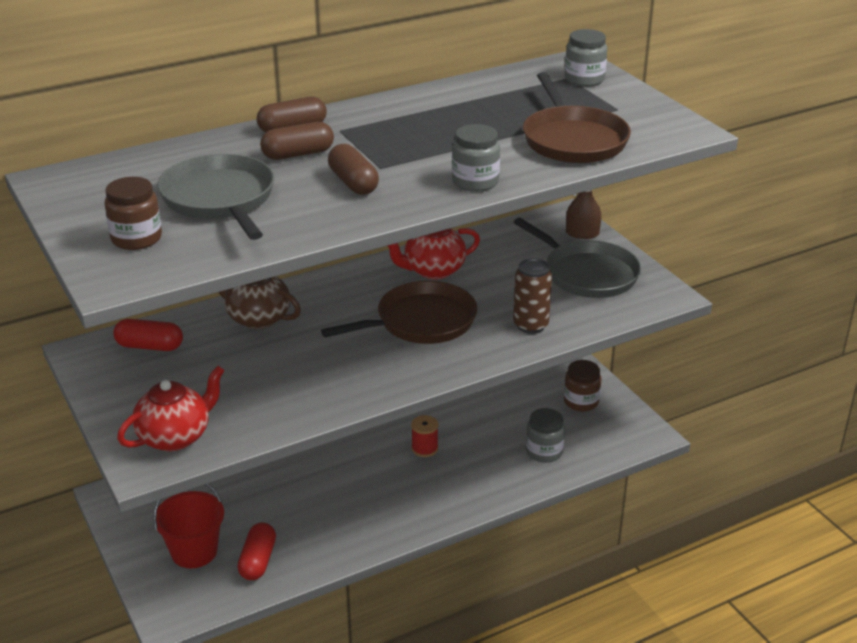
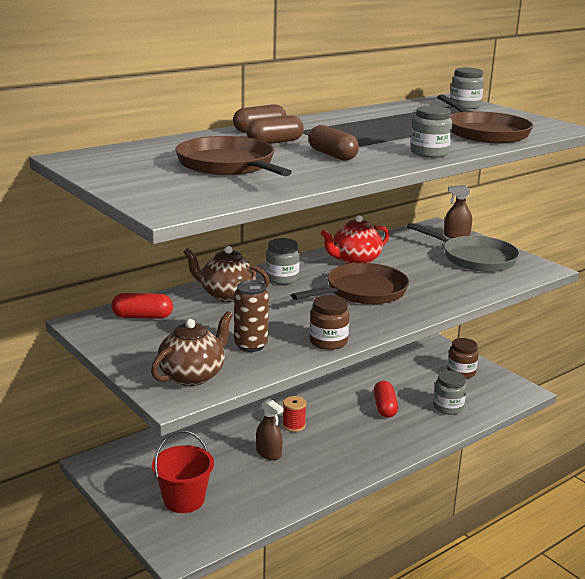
camera: 10 degrees left, 10 degrees down
(136, 239) = (172, 187): brown jar -> brown jar (328, 342)
(175, 437) = (193, 375): red teapot -> brown teapot
(220, 199) = (228, 165): grey pan -> brown pan
(258, 561) = (242, 502): red capsule -> red capsule (384, 407)
(307, 498) = (268, 453): none -> brown spray bottle
(332, 295) = (282, 278): none -> grey jar
(424, 448) = (352, 411): red spool -> red spool (293, 425)
(530, 325) = (450, 290): brown can -> brown can (250, 345)

